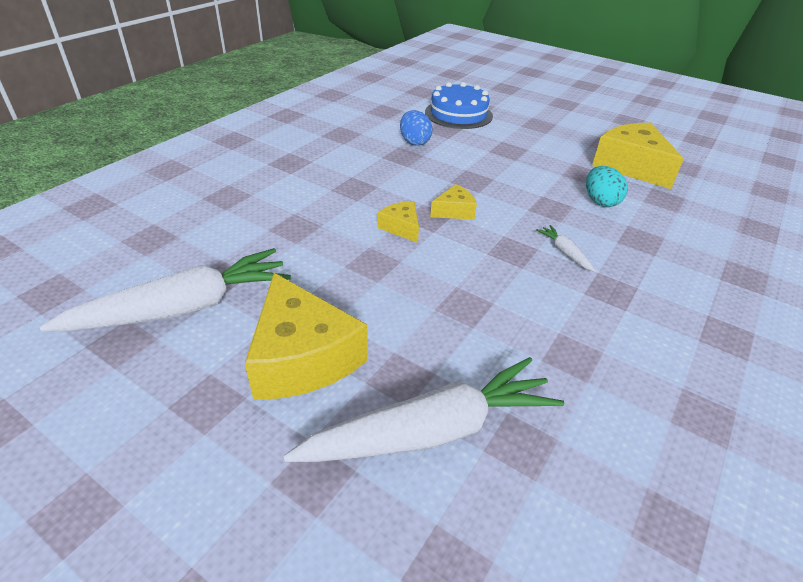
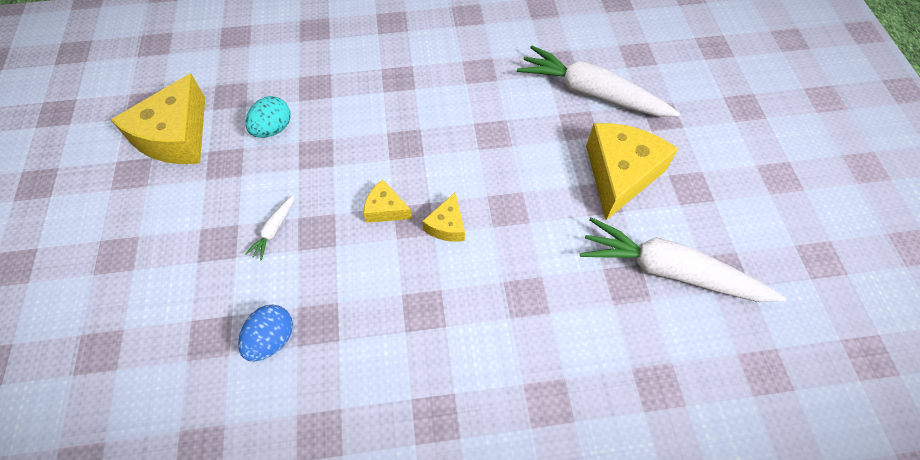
camera: 130 degrees left, 20 degrees up
(458, 114) = (142, 355): blue cake -> none
(565, 252) = (377, 116): white carrot -> white carrot (274, 230)

